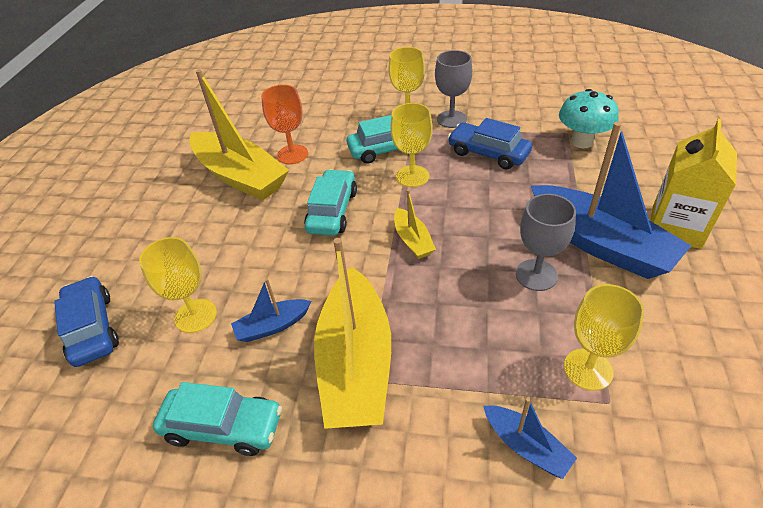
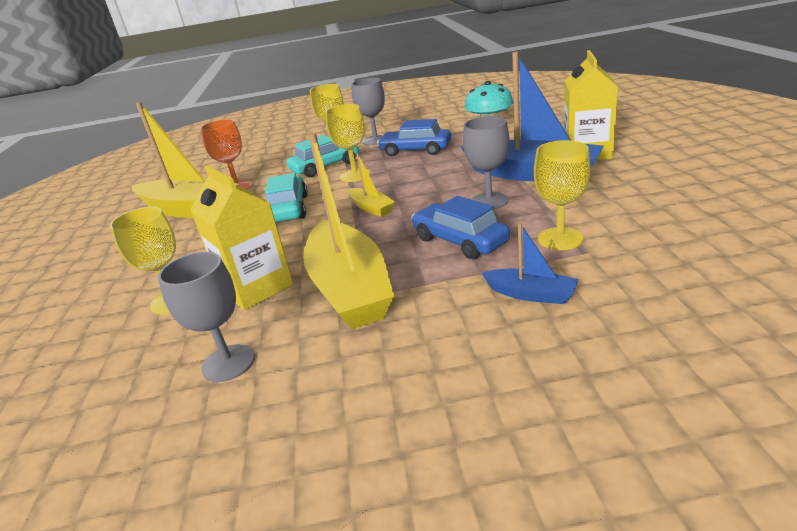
camera: 15 degrees left, 15 degrees down
(92, 328) = (57, 337): blue car -> blue car (460, 241)
(223, 427) = (228, 363): turquoise car -> grey goblet
(272, 326) = (257, 287): blue boat -> yellow carton

